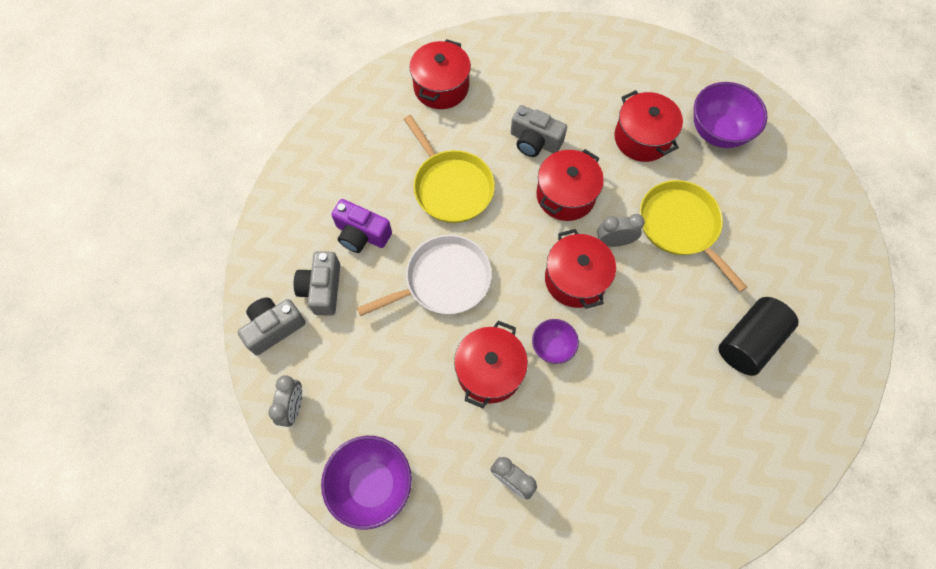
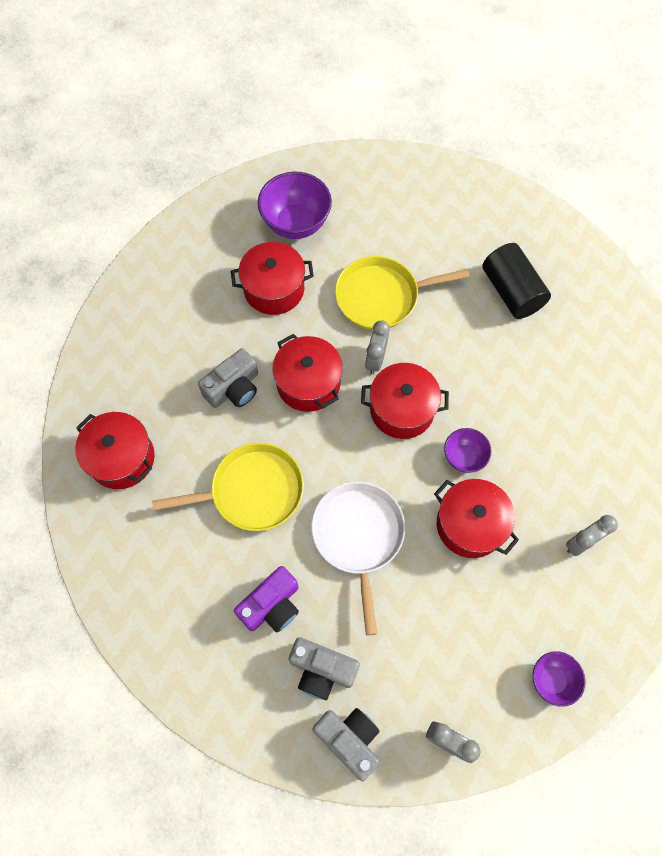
camera: 70 degrees left, 0 degrees up
(274, 328) = (349, 739): grey camera -> grey camera turned 150 degrees clockwise
(372, 484) = (552, 680): purple bowl -> purple bowl, size x0.57

